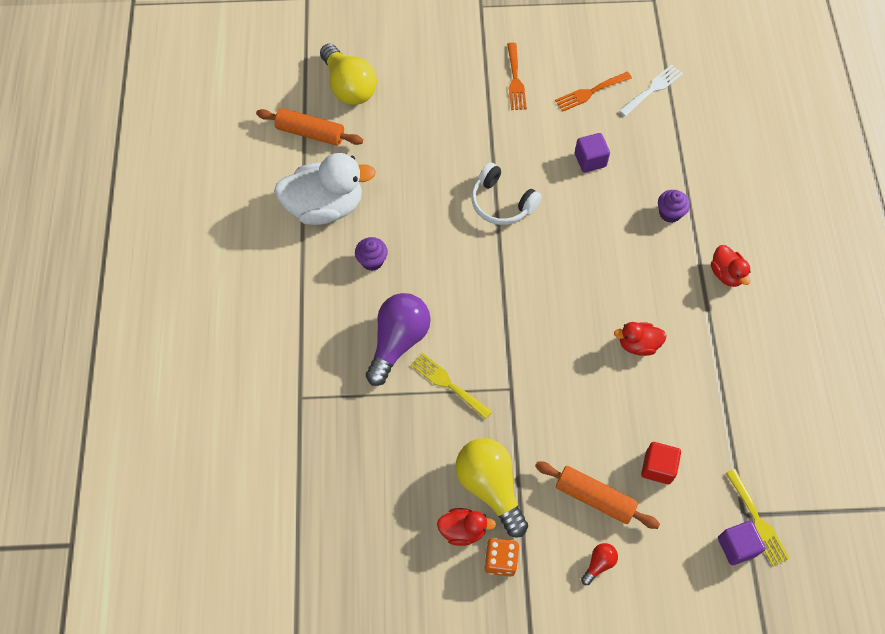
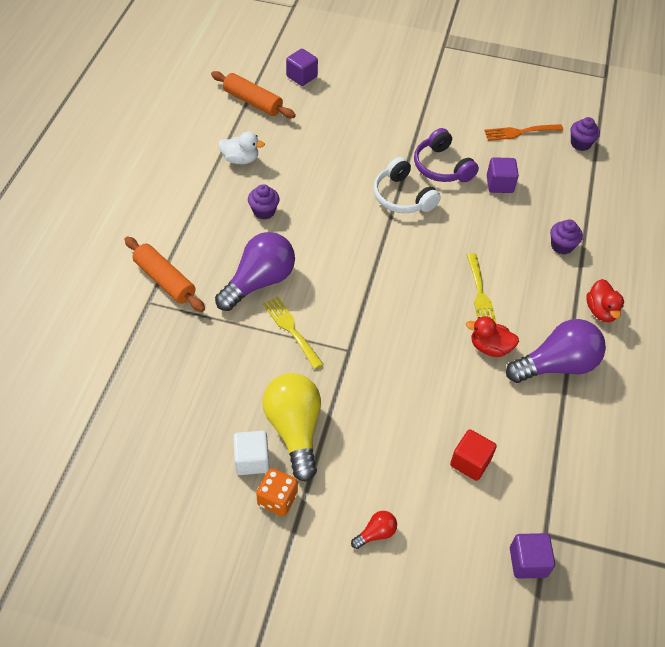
camera: 15 degrees right, 10 degrees down
(325, 207) = (240, 159): white duck -> white duck, size x0.50
(349, 86) = (301, 76): yellow light bulb -> purple cube
(463, 530) = (252, 460): red duck -> white cube
(515, 80) = (453, 107): orange fork -> none
(528, 156) = (442, 167): none -> purple headphones
(594, 498) = (395, 471): orange rolling pin -> orange rolling pin (165, 280)
(653, 89) = (580, 144): white fork -> purple cupcake
(703, 344) = (556, 365): none -> purple light bulb
(757, 521) = (558, 544): yellow fork -> yellow fork (480, 294)

